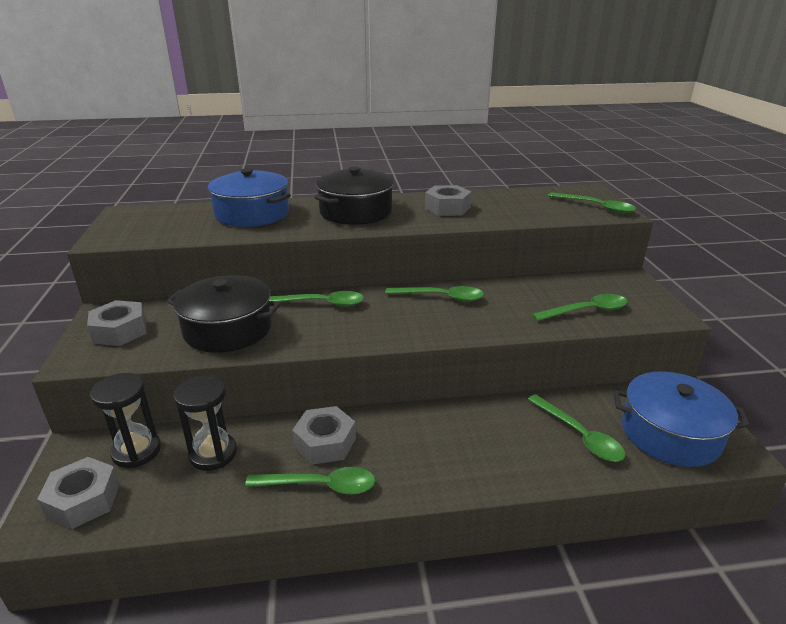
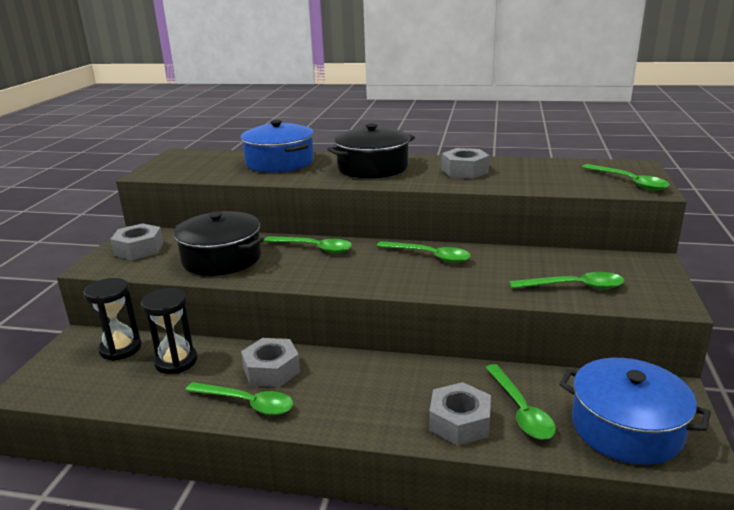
camera: 20 degrees right, 5 degrees down
(83, 500) = (64, 376): grey nut -> grey nut (459, 422)

